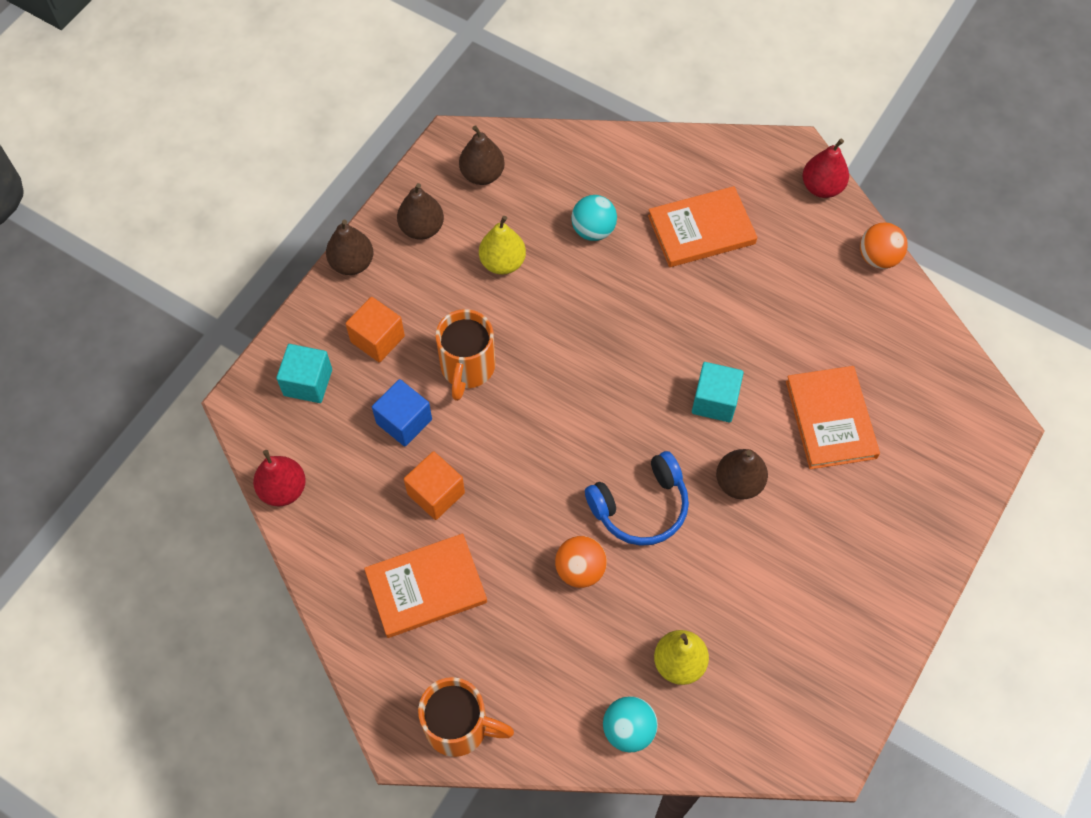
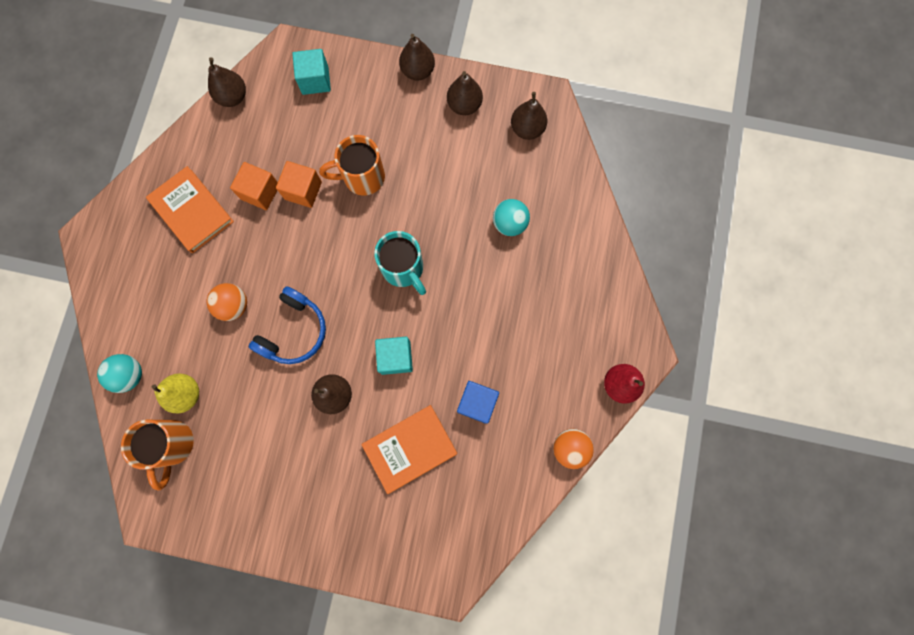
camera: 70 degrees right, 15 degrees up
(283, 489) = (233, 97): red pear -> brown pear
(377, 339) = (364, 111): orange cube -> orange cube (303, 190)
(404, 421) = (307, 152): blue cube -> blue cube (477, 403)
(459, 726) = (104, 266): orange mug -> orange mug (172, 445)
(502, 262) = (456, 170): yellow pear -> none
(606, 358) = (403, 269): none -> turquoise mug
(640, 506) = (294, 331): blue headphones -> blue headphones turned 105 degrees counterclockwise
(701, 230) = (541, 302): orange book -> none

